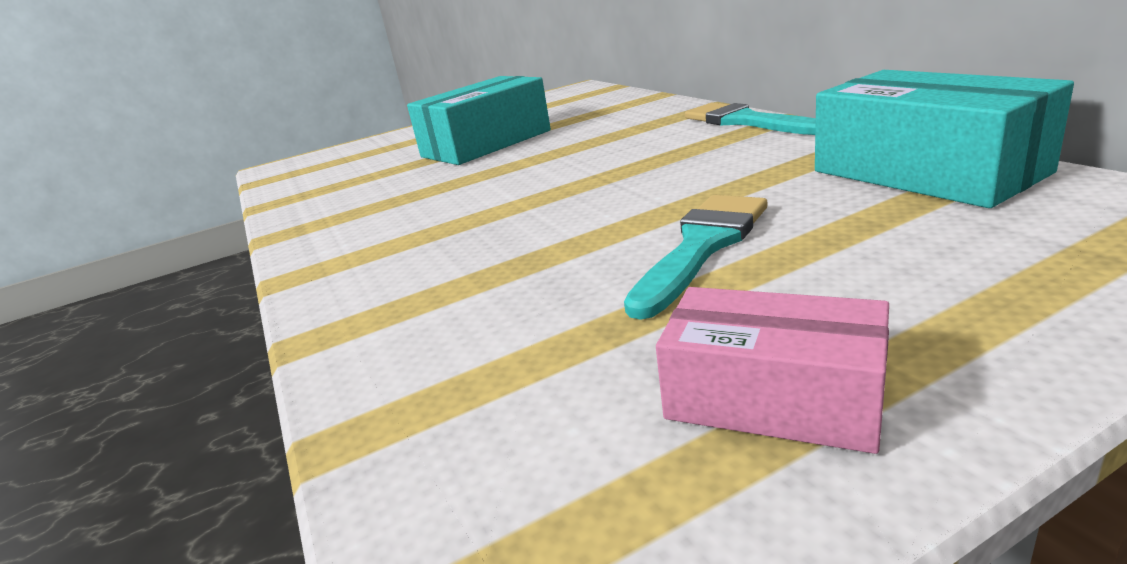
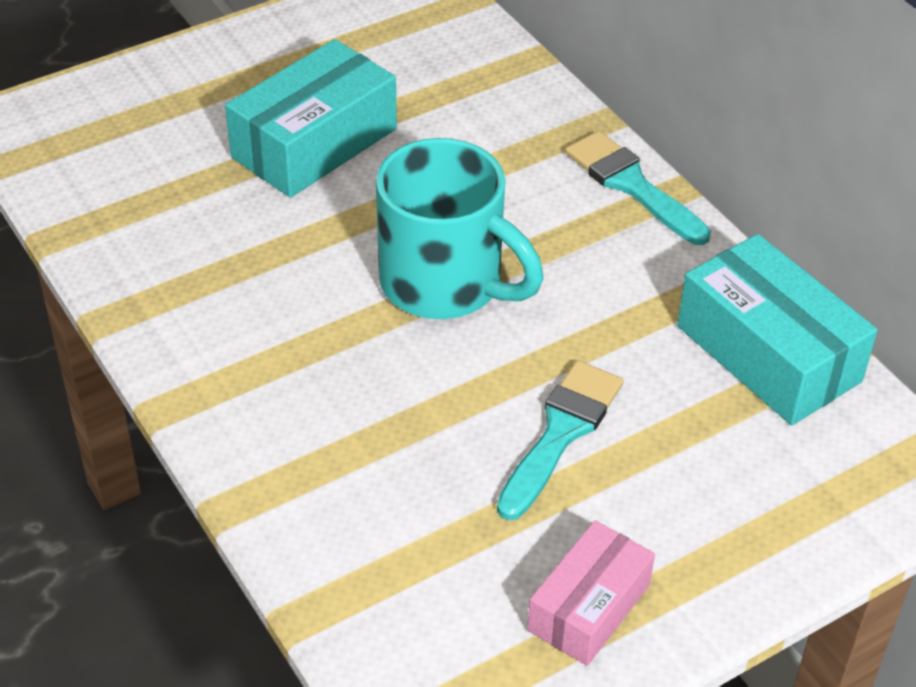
camera: 10 degrees left, 20 degrees up
(579, 182) = (445, 284): none -> turquoise mug
(773, 398) = (588, 607): pink box -> pink box turned 75 degrees counterclockwise

